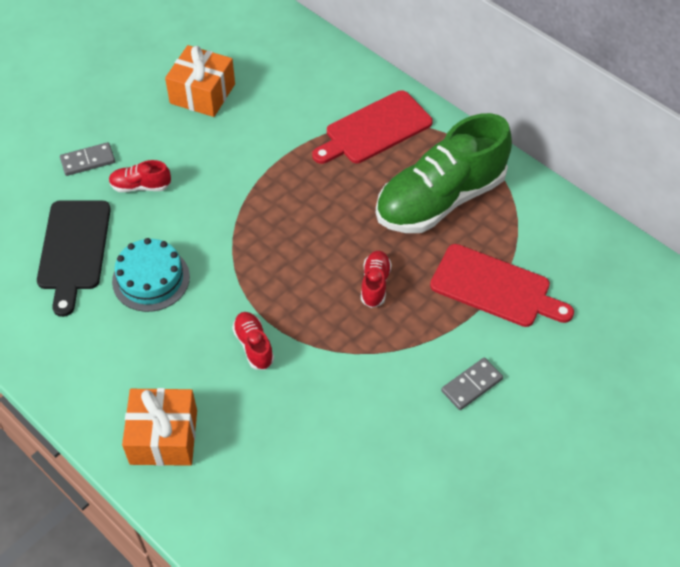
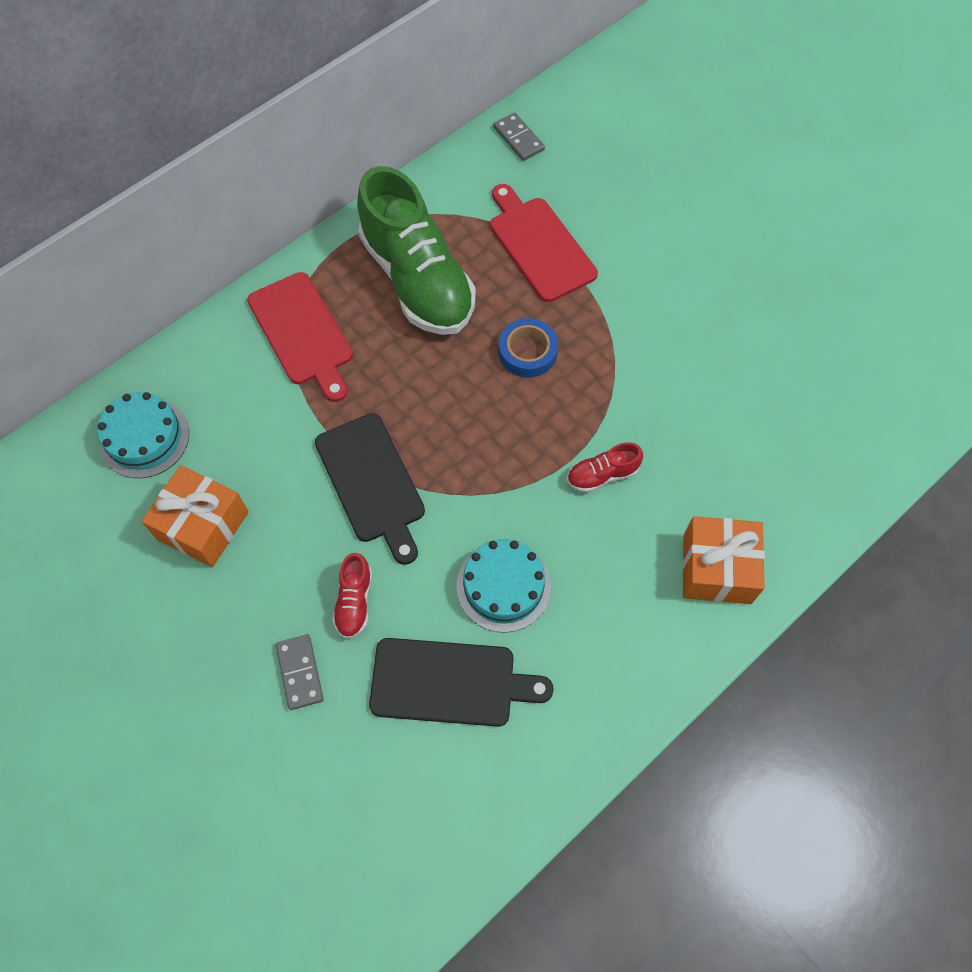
camera: 85 degrees left, 10 degrees up
(240, 187) = (372, 483): none -> black cutting board
(272, 52) = (144, 438): none -> turquoise cake
(375, 284) = (527, 352): red shoe -> blue tape
(471, 385) = (654, 280): grey domino -> grey domino (518, 139)
(495, 288) = (539, 245): red cutting board -> red cutting board turned 60 degrees counterclockwise

